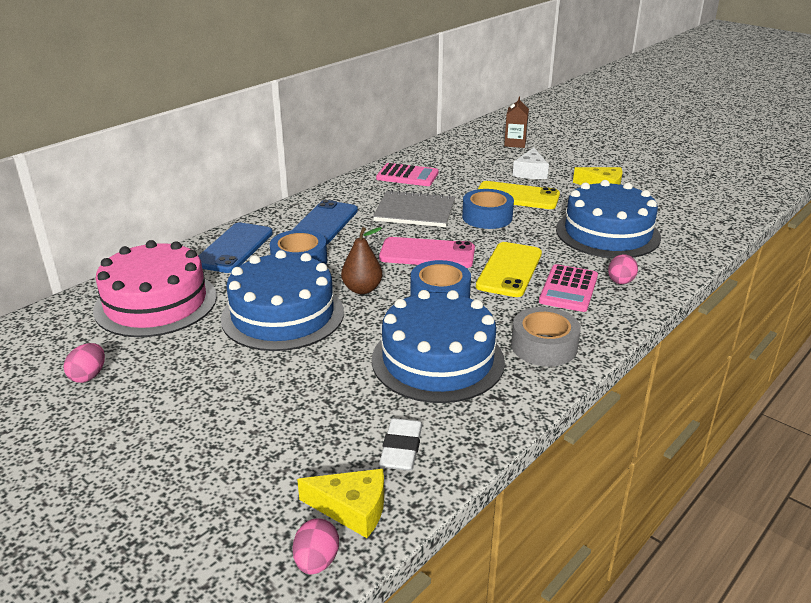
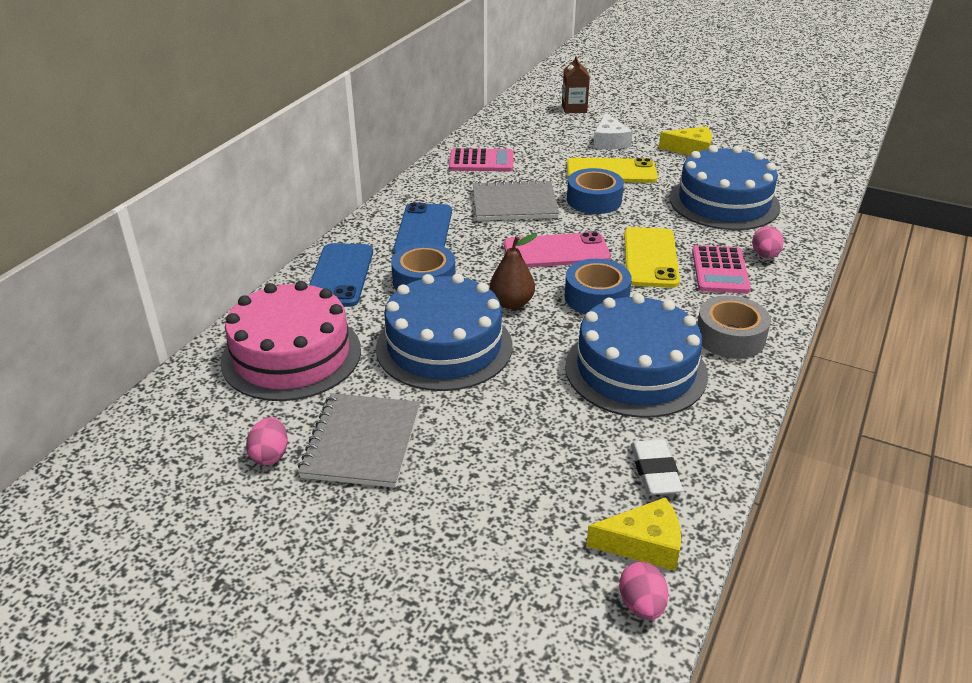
camera: 15 degrees left, 5 degrees up
(166, 379) = (361, 442): none -> grey notebook

